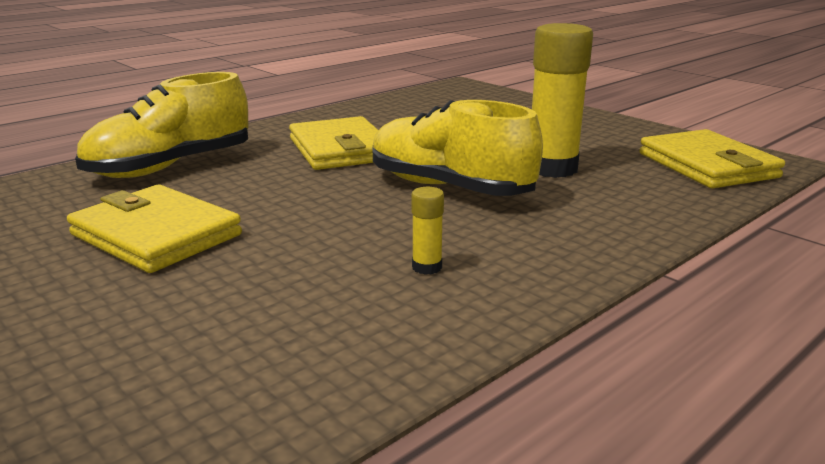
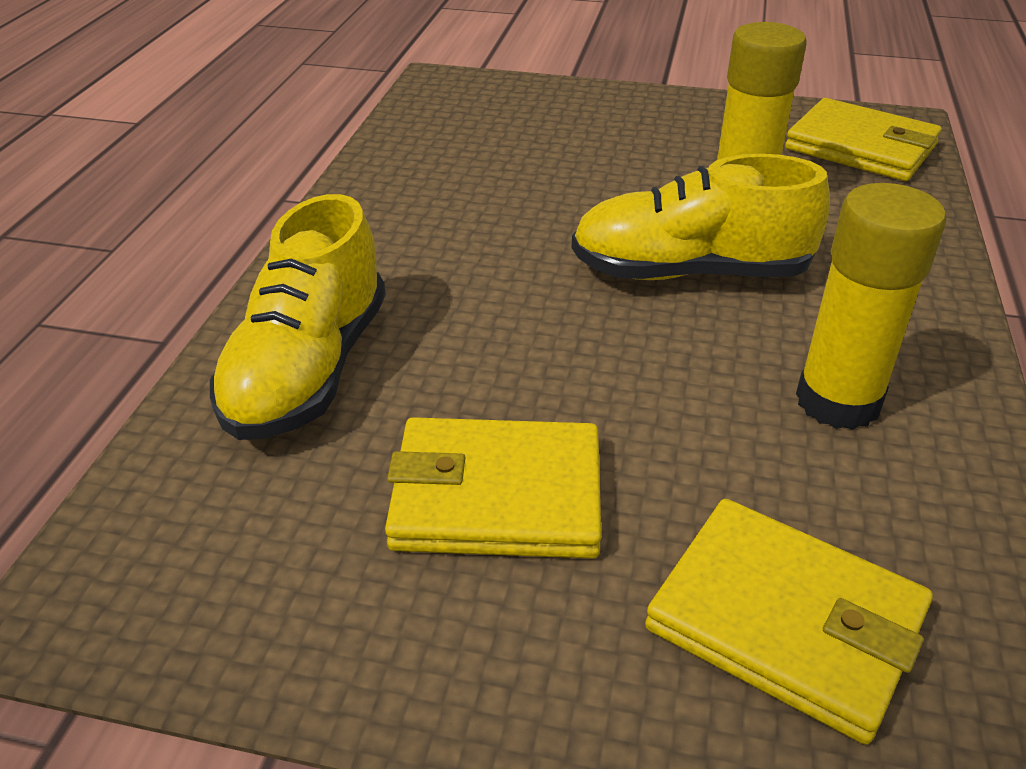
camera: 35 degrees left, 15 degrees up
(340, 149) = (478, 253): yellow wallet -> yellow wallet (785, 621)
(427, 267) = (838, 401): yellow glue stick -> yellow glue stick, size x2.30

